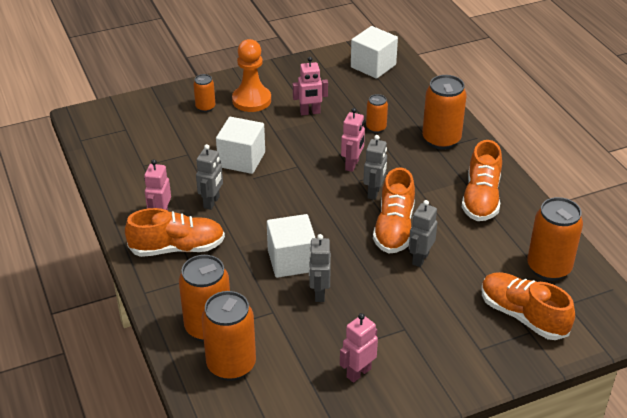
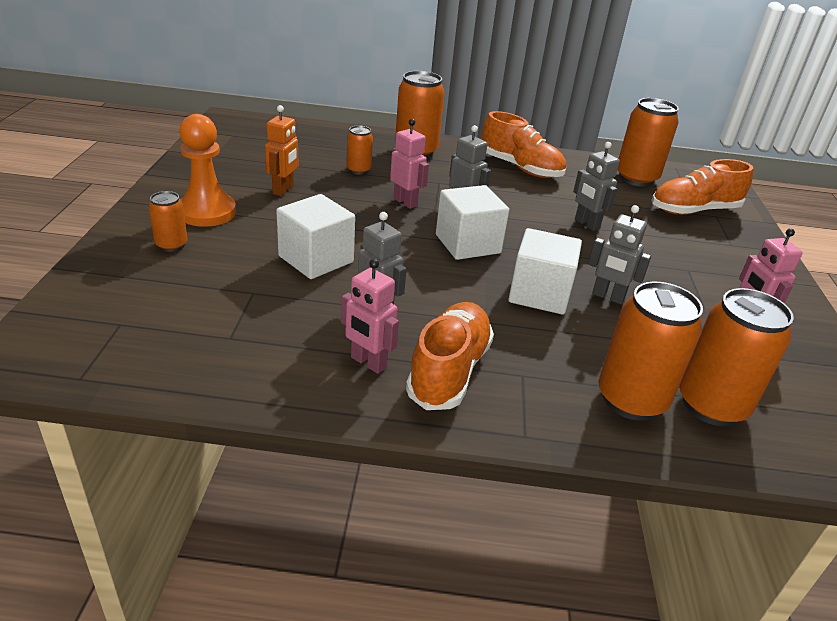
camera: 65 degrees left, 5 degrees down
(310, 112) = (283, 190): pink robot -> orange robot
(373, 66) = (253, 135): white cube -> white cube (468, 244)
(394, 228) = (530, 219): orange shoe -> none

